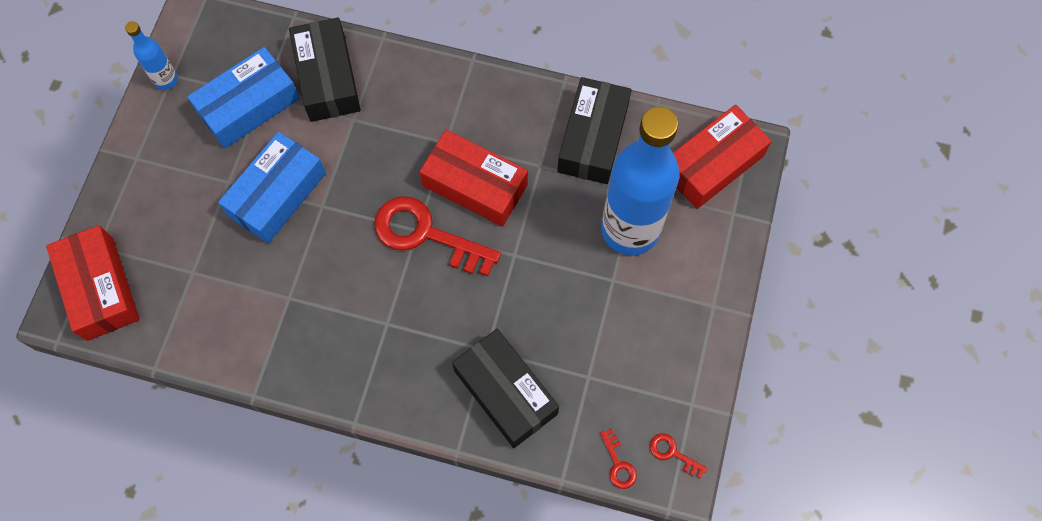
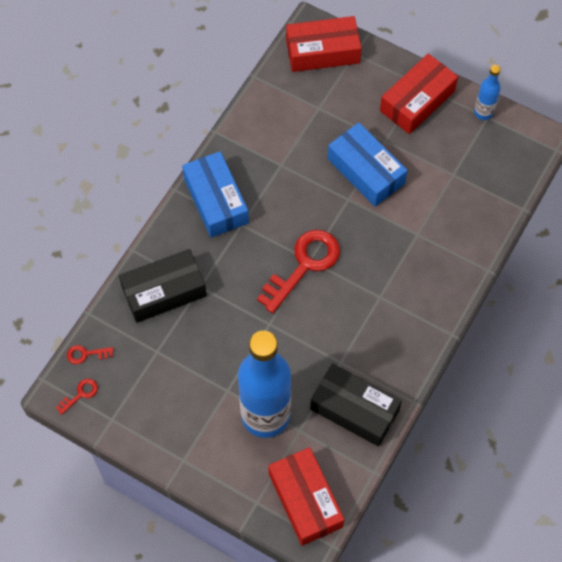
camera: 105 degrees right, 5 degrees down
(248, 105) = (447, 164): blue box -> blue box (216, 200)
(327, 78) = (459, 223): black box -> none
(475, 185) = (336, 309): red box -> red box (417, 101)

